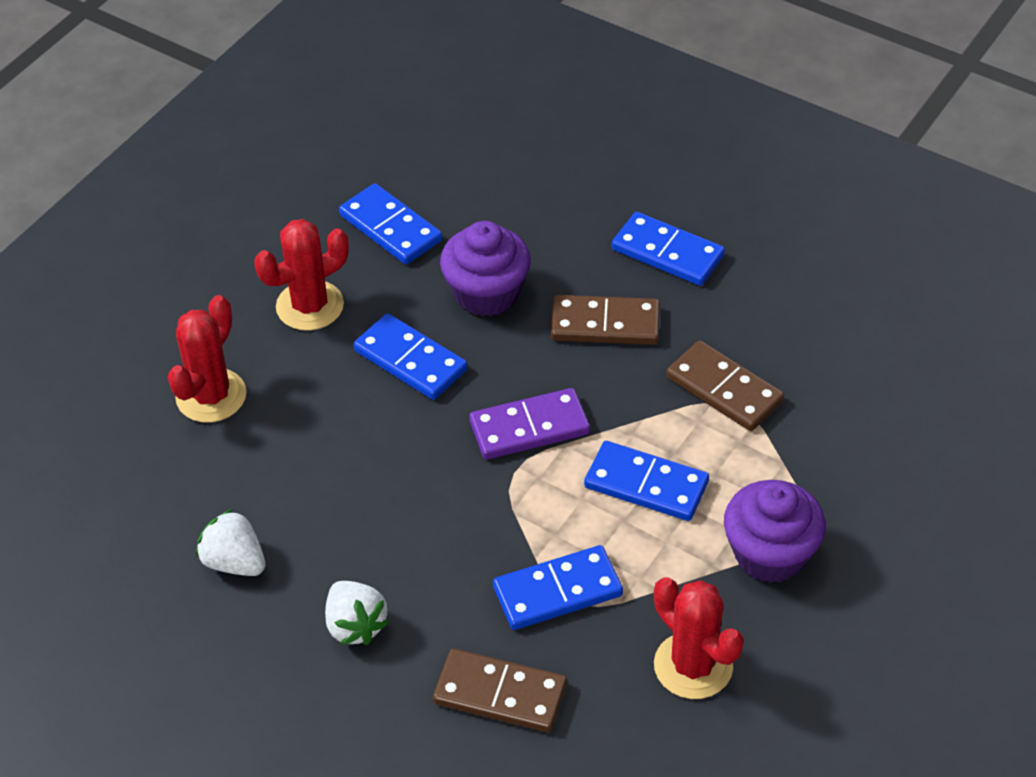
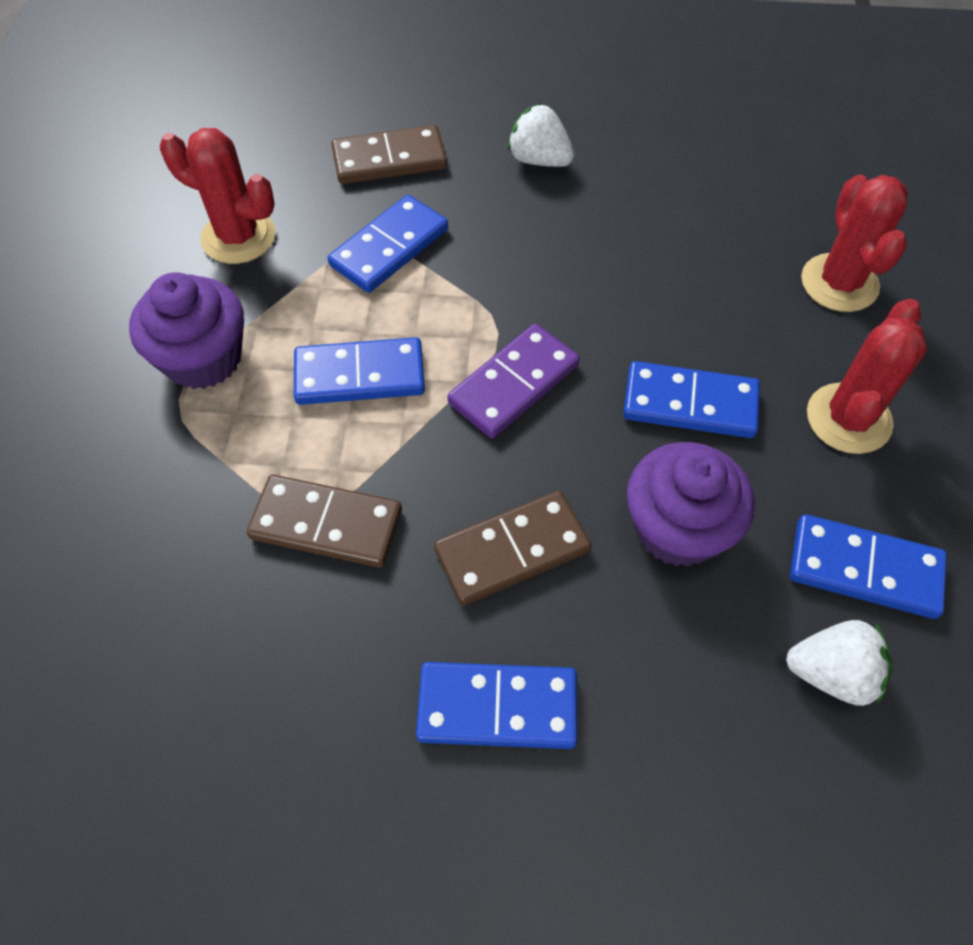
camera: 150 degrees right, 10 degrees up
(234, 562) = (675, 164): white strawberry -> white strawberry (832, 673)

